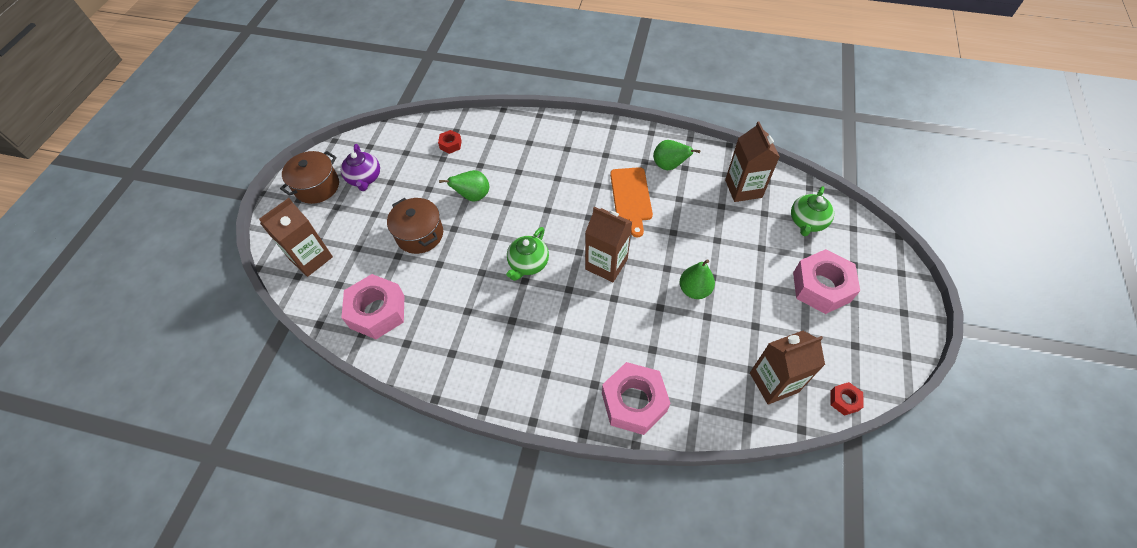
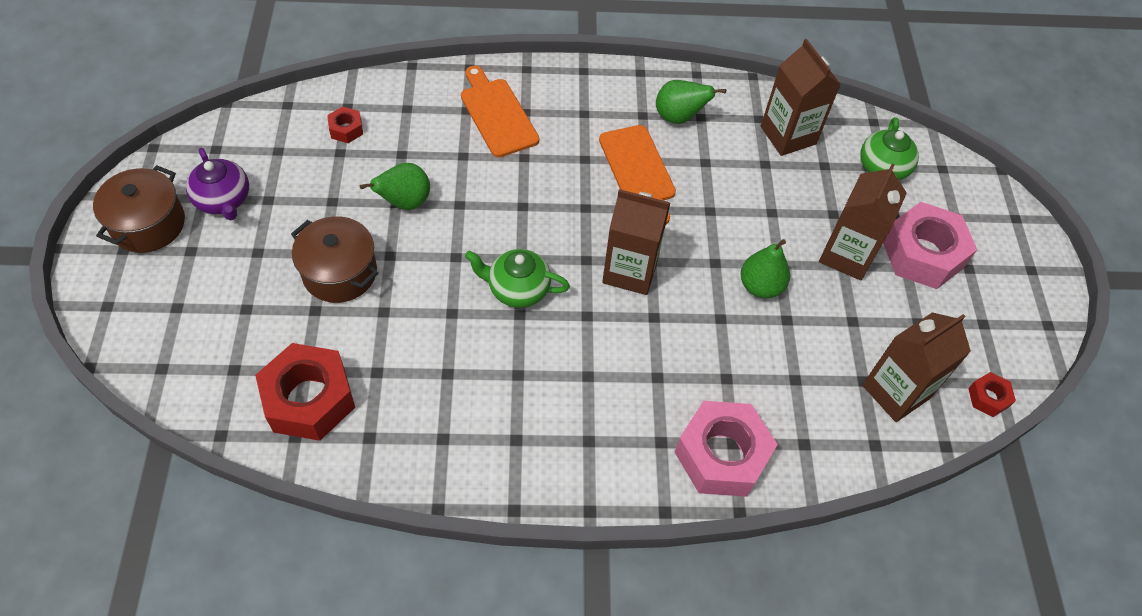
camera: 20 degrees left, 0 degrees up
(311, 258) = (175, 337): brown carton -> brown carton (847, 255)
(377, 311) = (309, 399): pink nut -> red nut
(528, 264) = (517, 289): green teapot -> green teapot turned 90 degrees clockwise
(548, 148) = (497, 114): none -> orange cutting board

